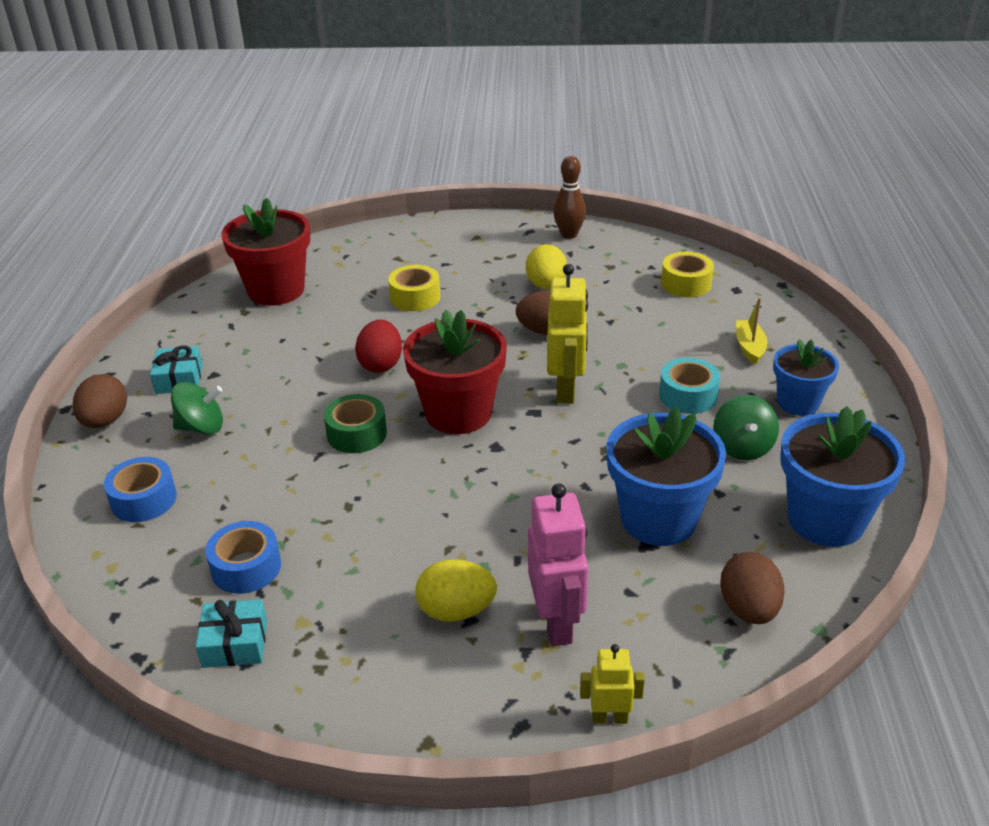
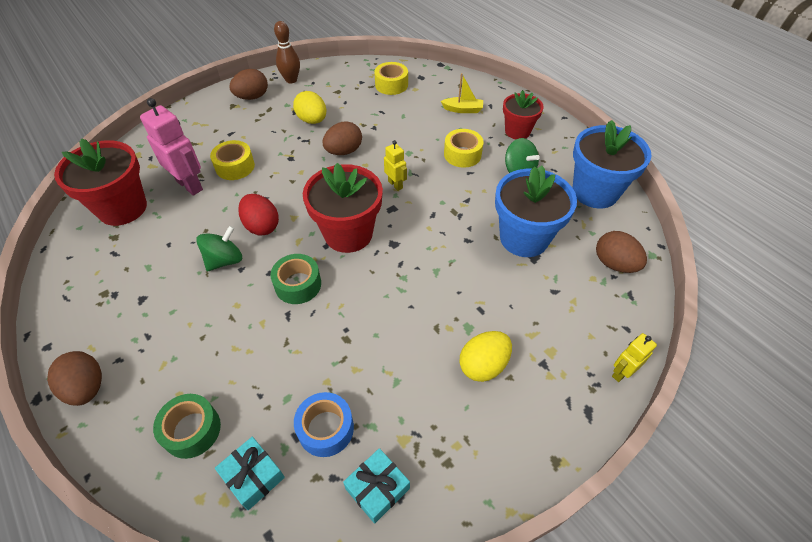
camera: 40 degrees left, 15 degrees up
(144, 499) = (192, 430): blue tape -> green tape
(179, 379) = (116, 318): turquoise gift -> turquoise gift (253, 476)
(201, 427) = (177, 345): green spinning top -> green spinning top (225, 260)
(506, 236) = (252, 97): none -> brown egg
(557, 623) = (541, 335): pink robot -> pink robot (190, 185)
(566, 390) = (395, 184): yellow robot -> yellow robot, size x0.55
(688, 396) = (462, 154): turquoise tape -> yellow tape
(749, 347) = (463, 109): yellow boat -> yellow boat turned 135 degrees clockwise
(798, 403) = (517, 131): blue flower pot -> red flower pot

